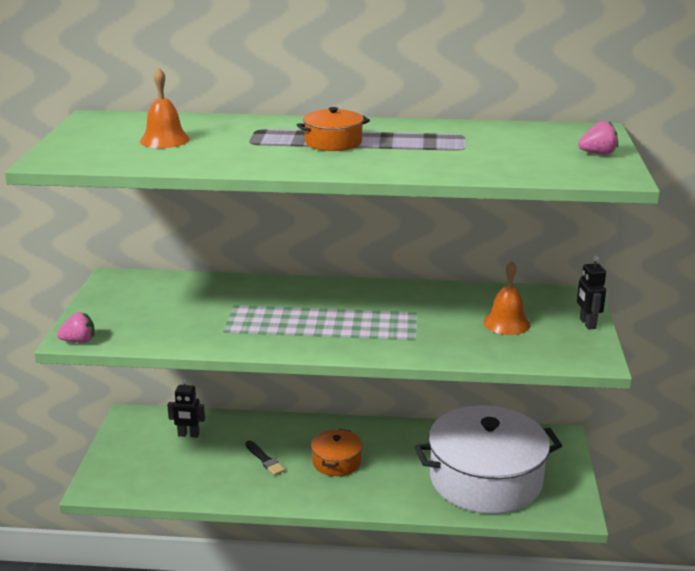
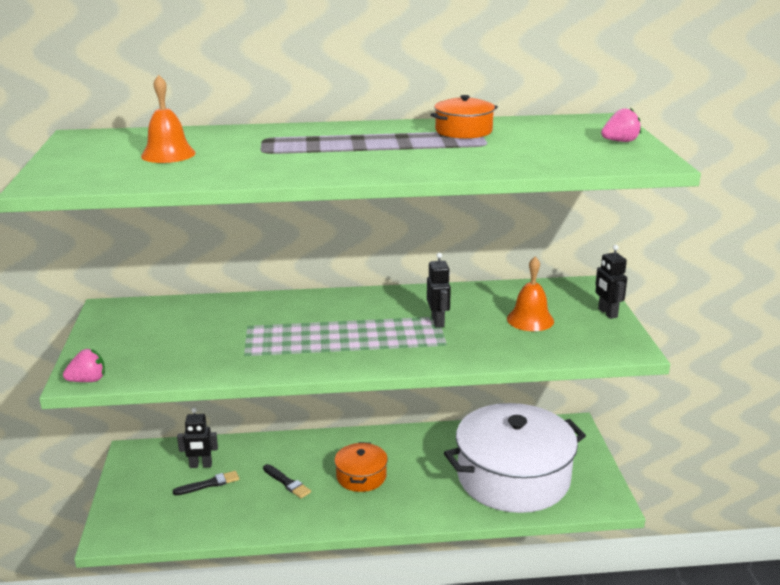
camera: 10 degrees left, 0 degrees up
(192, 453) = (209, 484): none -> black brush
(333, 142) = (350, 146): orange pot -> orange pot (463, 131)
(415, 317) = (438, 321): none -> black robot

